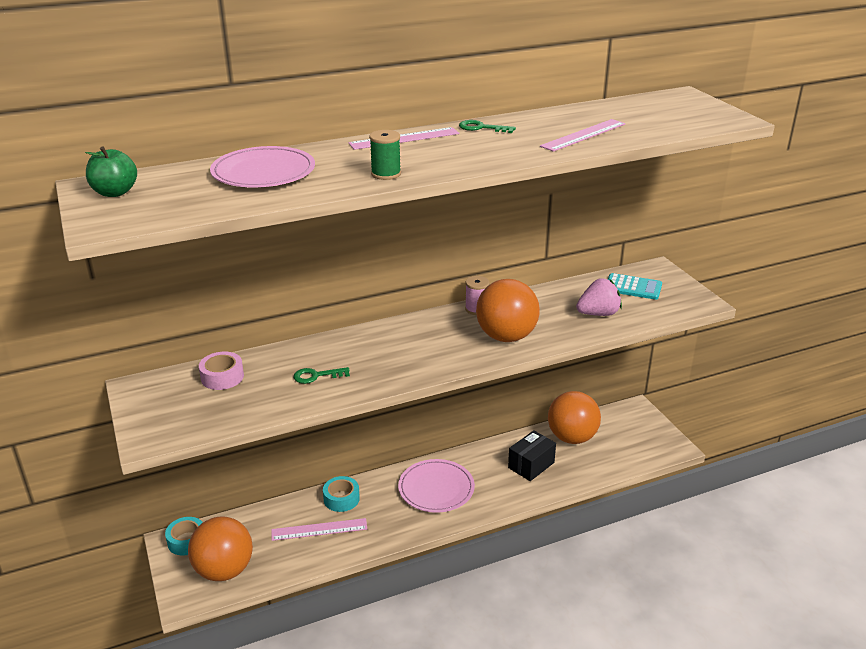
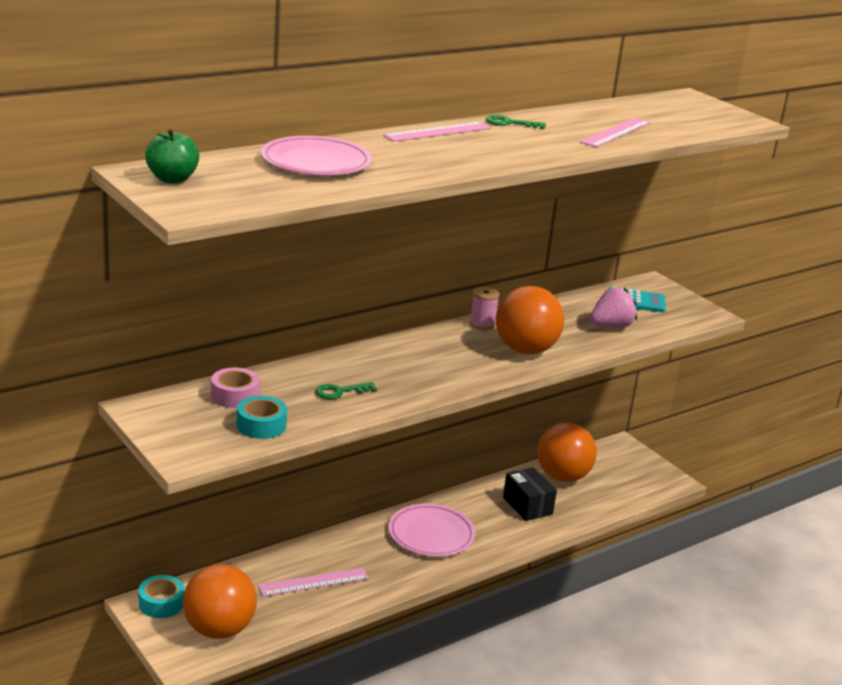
camera: 15 degrees left, 5 degrees down
(341, 499) = (327, 550): turquoise tape -> turquoise tape (261, 425)
(386, 174) = (445, 165): green spool -> none
(531, 465) = (527, 506): black box -> black box turned 60 degrees counterclockwise

